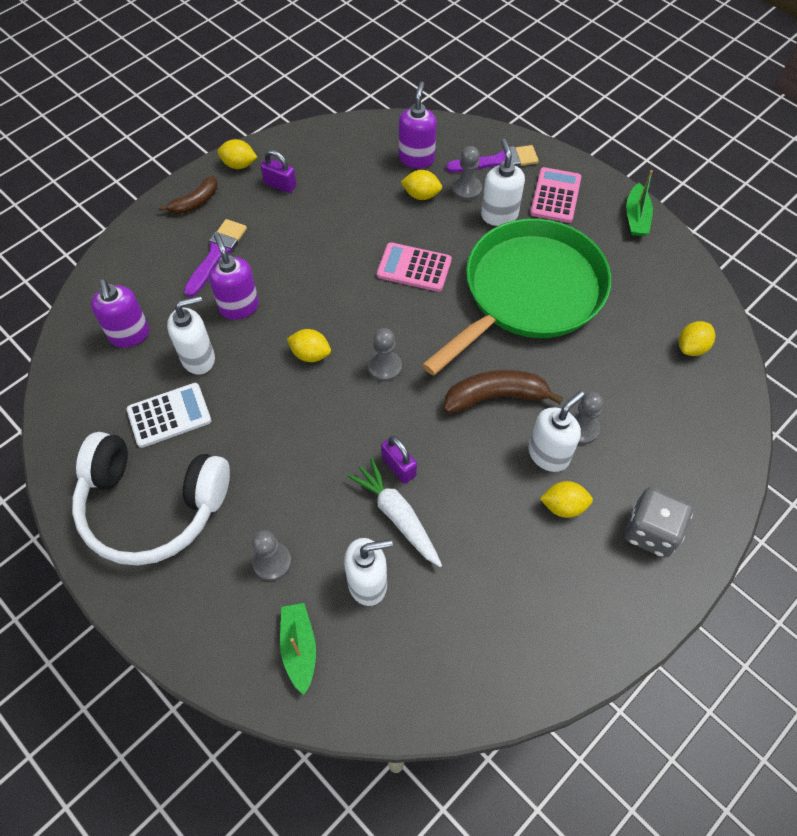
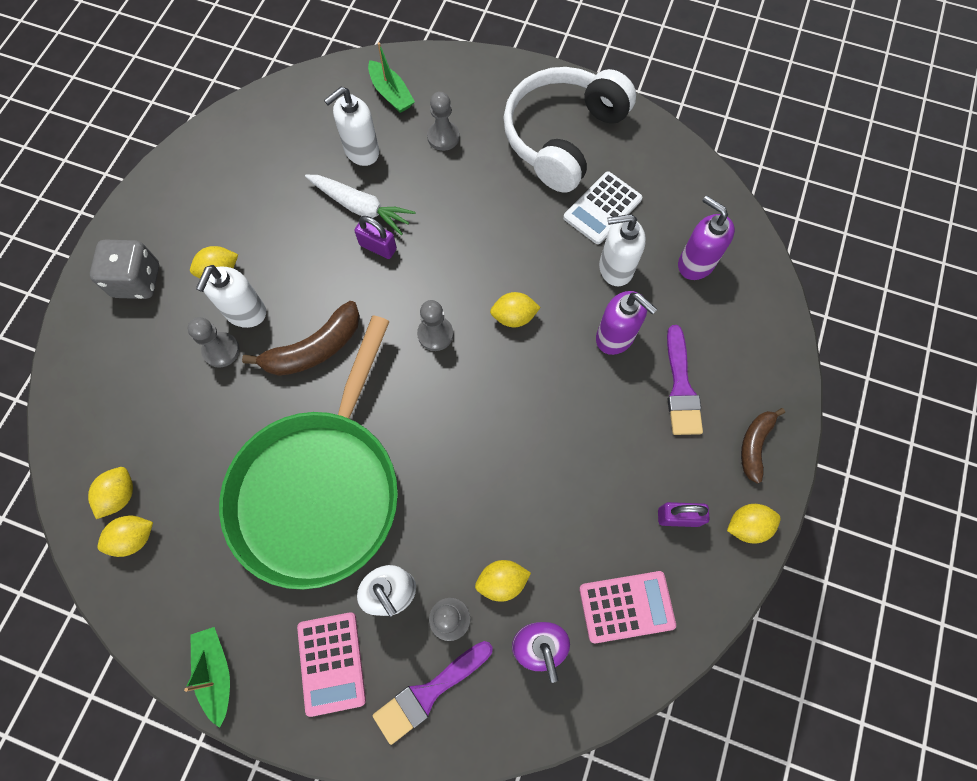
camera: 155 degrees right, 10 degrees up
(152, 506) = (562, 137): white headphones -> white headphones turned 45 degrees counterclockwise
(199, 358) = (615, 268): white soap dispenser -> white soap dispenser turned 45 degrees clockwise
(414, 268) = (460, 466): pink calculator -> pink calculator (626, 606)
(683, 314) = (134, 538): none -> yellow lemon

